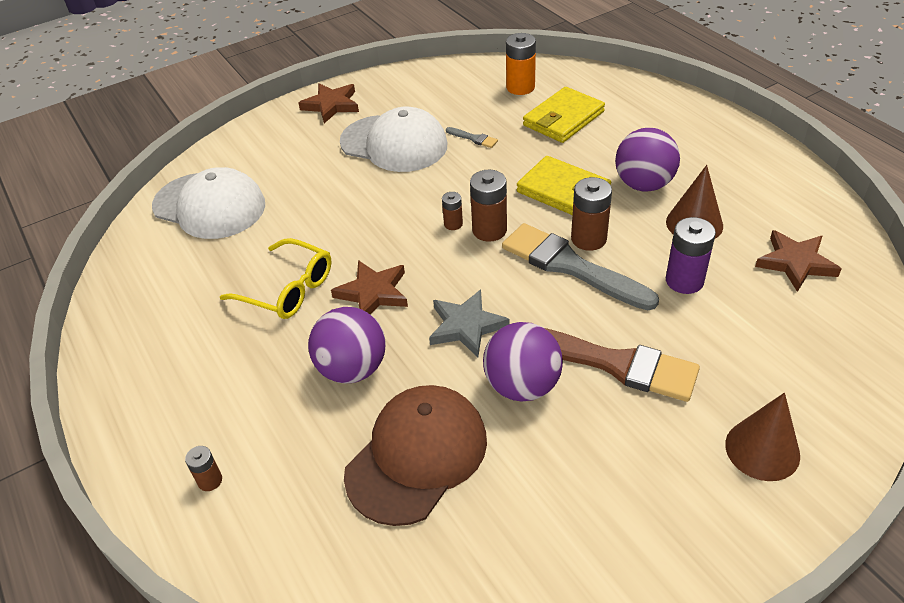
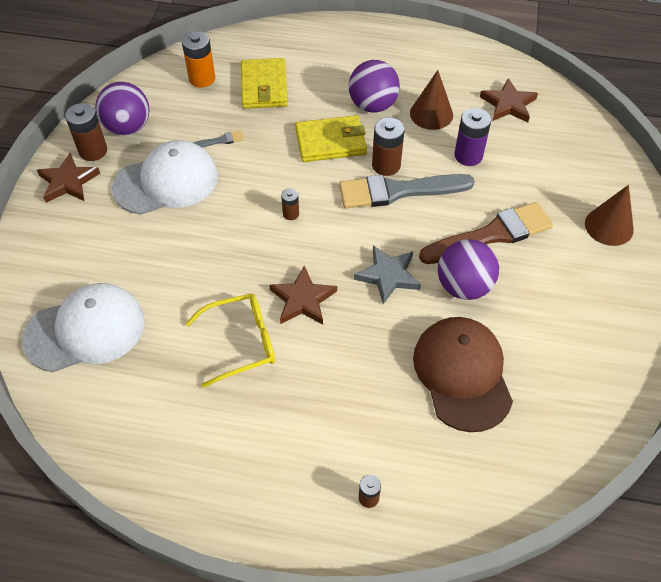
camera: 50 degrees left, 10 degrees up
(352, 369) = (357, 357): purple ball -> purple ball (128, 127)
(489, 230) = (319, 201): brown battery -> brown battery (93, 151)

